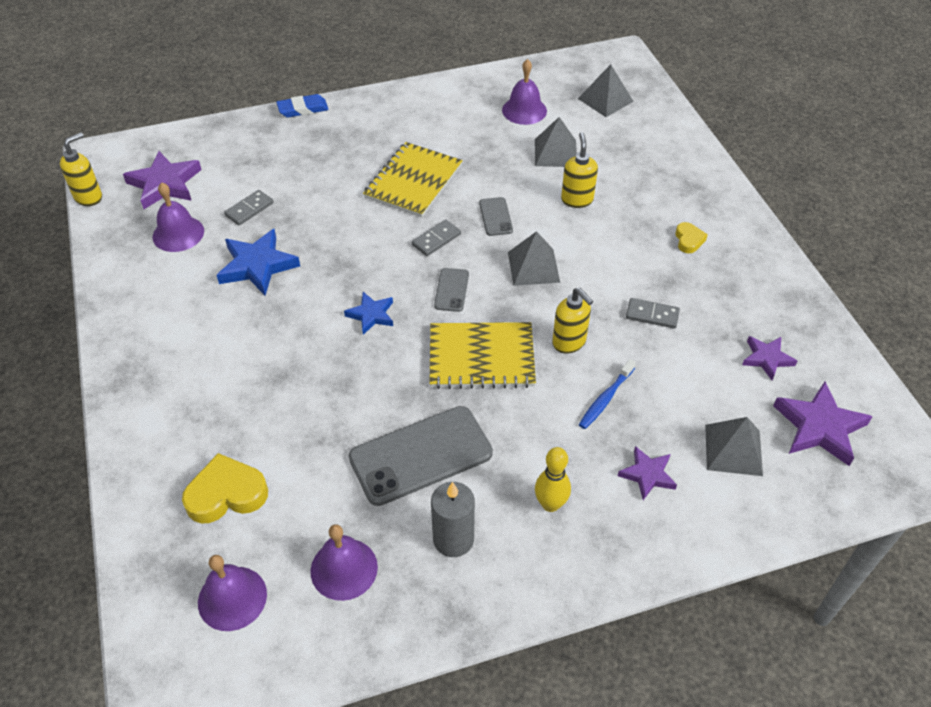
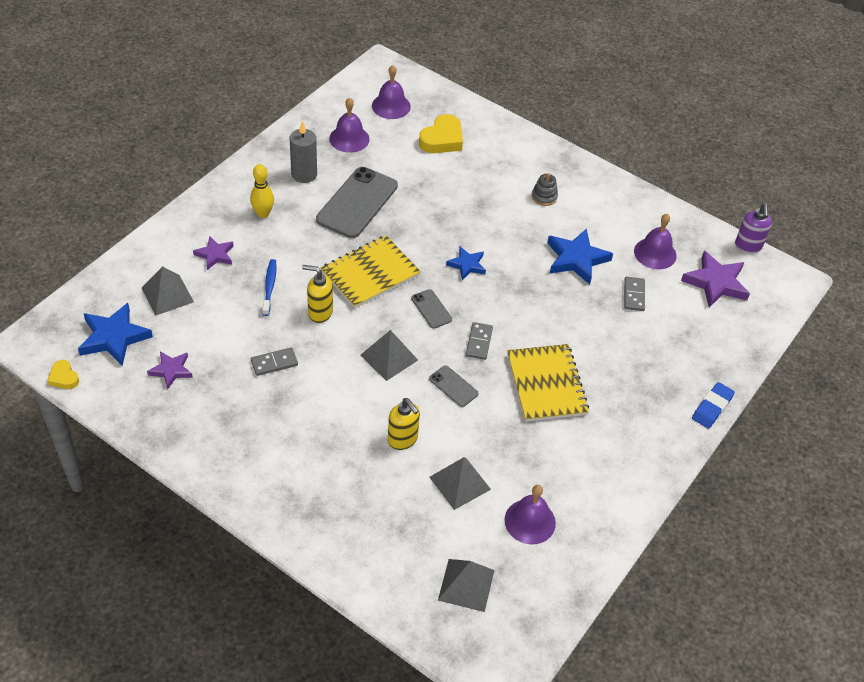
camera: 140 degrees right, 0 degrees up
(89, 197) = (748, 246): yellow soap dispenser -> purple soap dispenser
(204, 347) = (544, 197): none -> grey stacking toy
(688, 240) = (284, 448): yellow heart -> yellow heart (64, 377)
(819, 427) = (114, 337): purple star -> blue star

